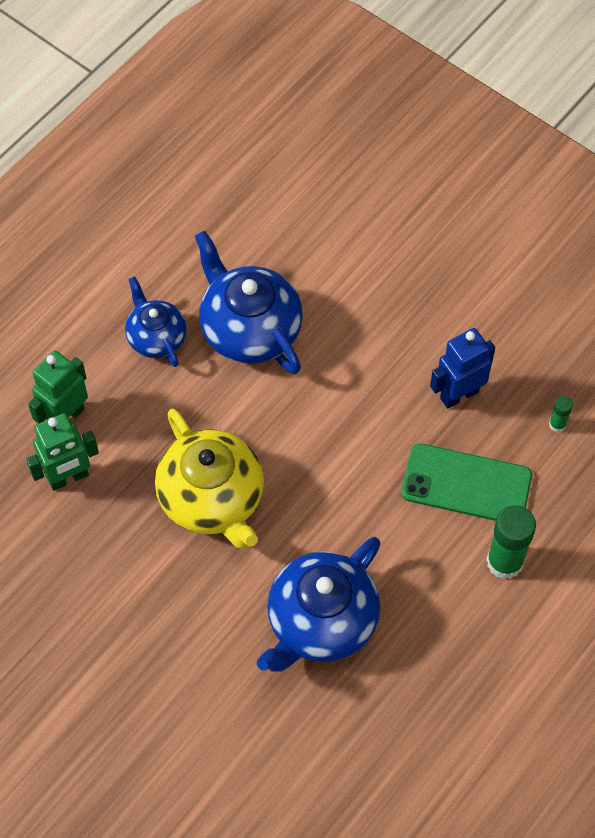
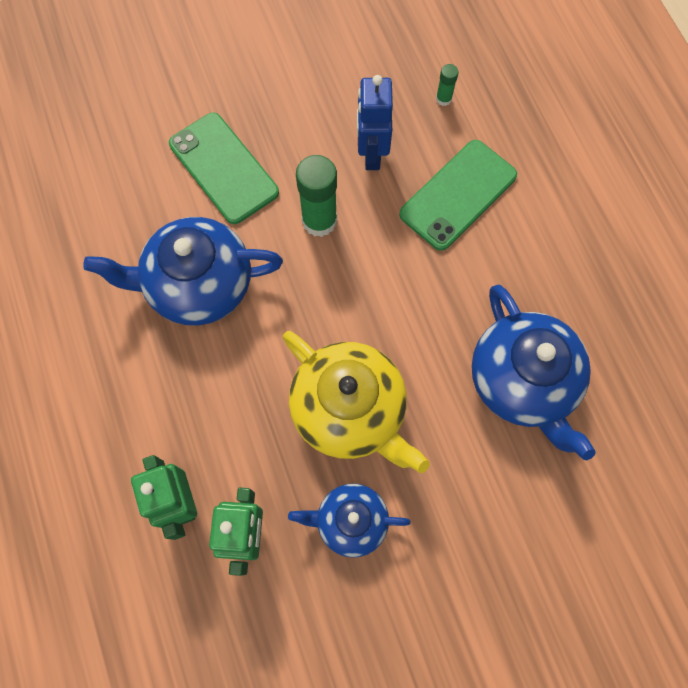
camera: 60 degrees left, 10 degrees up
(156, 337) = (151, 371): blue teapot -> blue teapot (350, 521)
(212, 499) = (350, 410): yellow teapot -> yellow teapot turned 45 degrees clockwise
(367, 289) = (224, 168): none -> green phone
(504, 562) = (544, 205): green glue stick -> green glue stick (319, 221)

